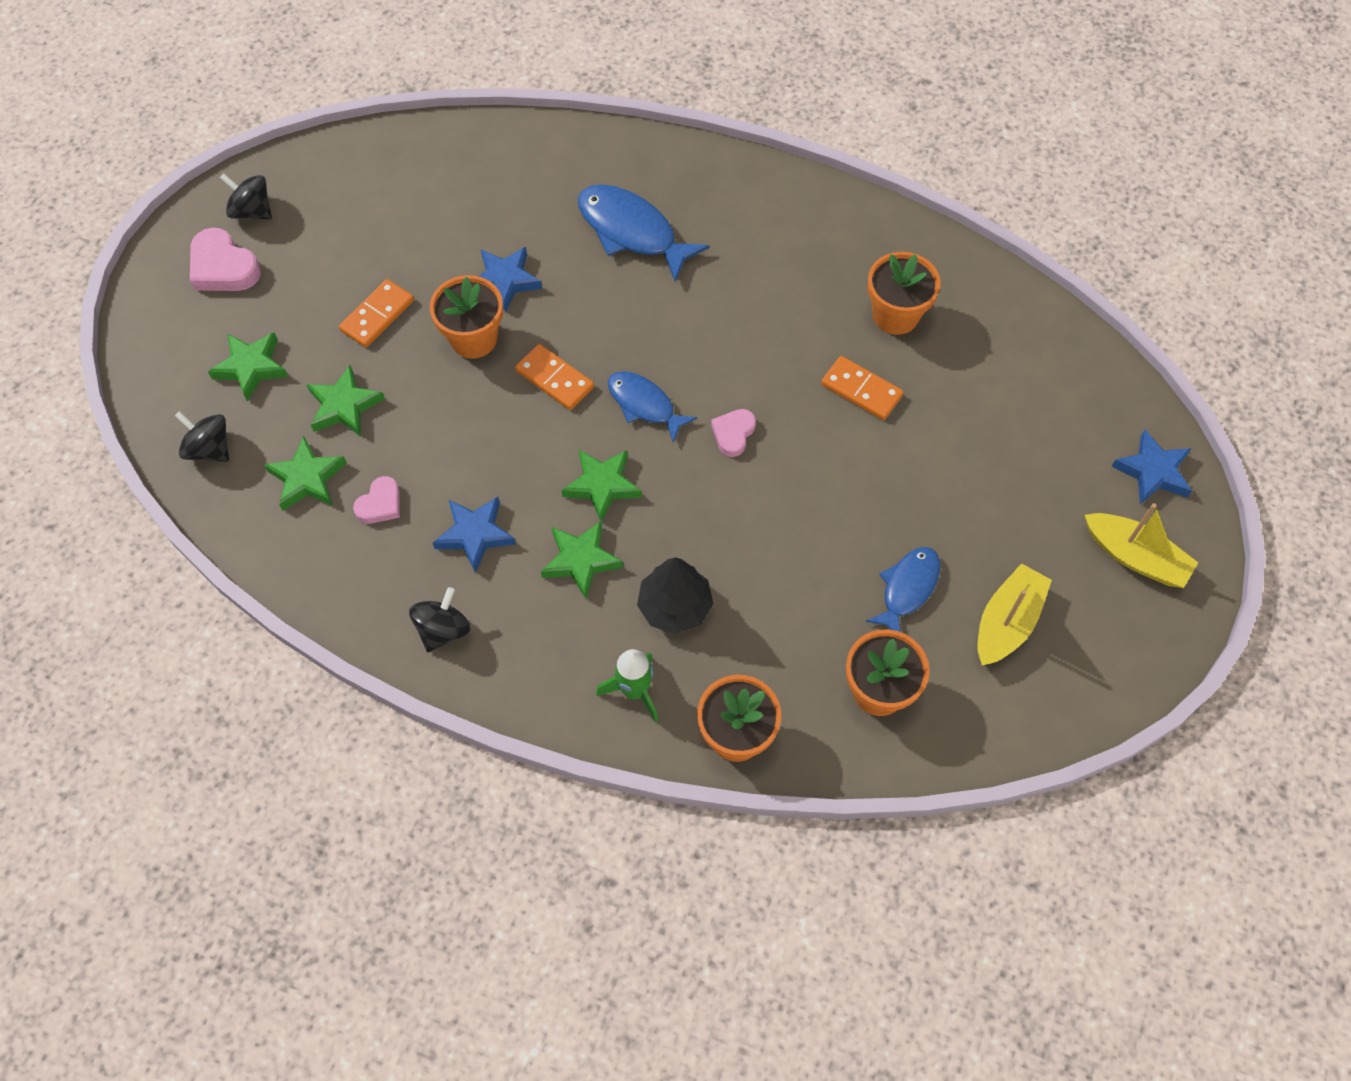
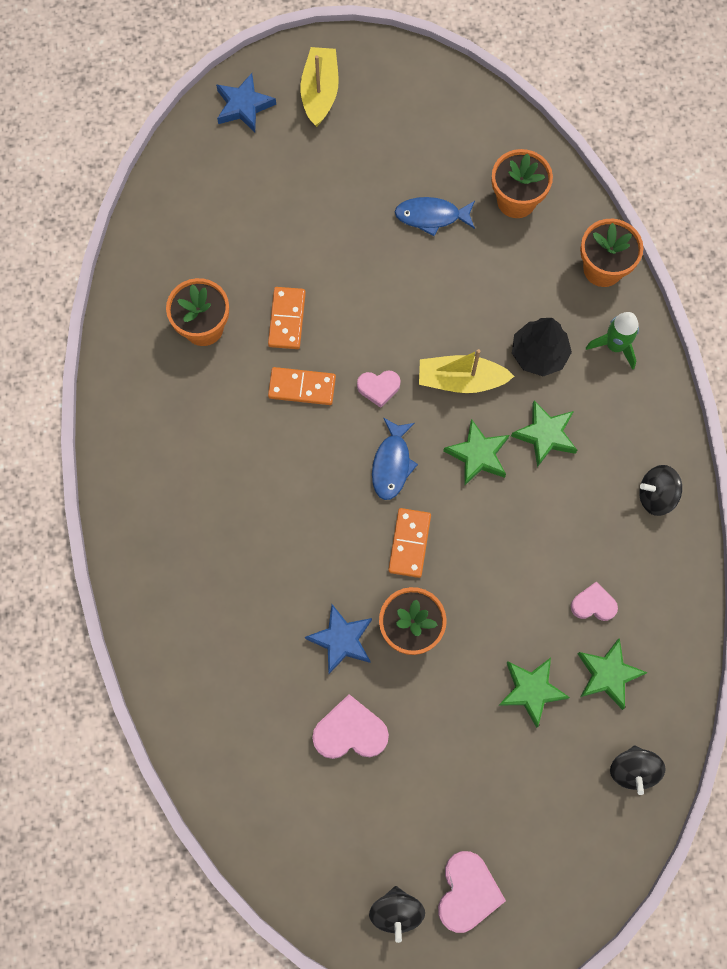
camera: 120 degrees left, 10 degrees up
(251, 367) = (544, 792): green star -> none
(377, 315) = (435, 722): orange domino -> orange domino (302, 387)
(420, 249) = (350, 732): none -> pink heart
(475, 534) = (573, 520): blue star -> none
(631, 231) = (233, 567): blue fish -> none
(1007, 622) = (418, 147): yellow boat -> yellow boat (461, 380)

